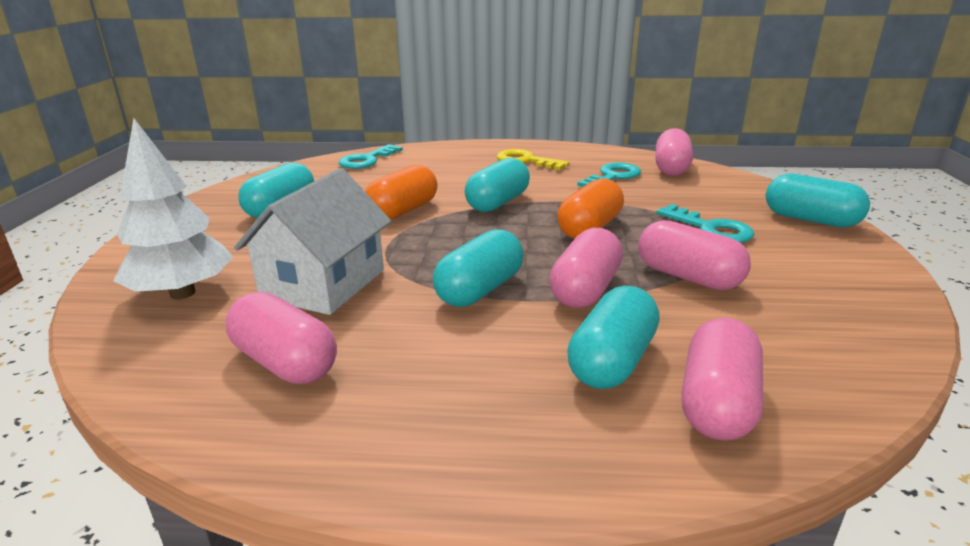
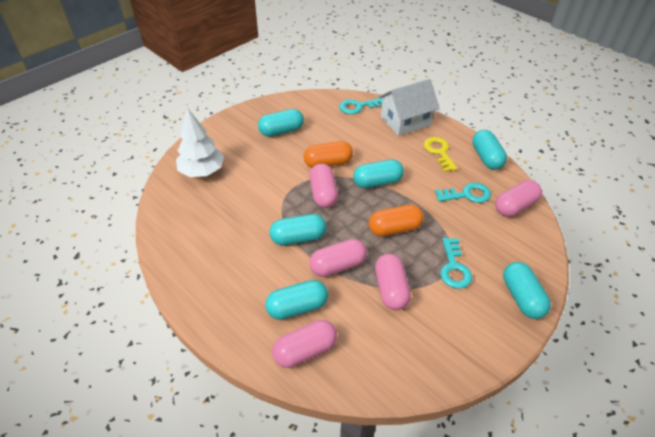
camera: 40 degrees right, 20 degrees up
(285, 362) = (201, 231): pink capsule -> pink capsule (323, 194)
(323, 284) = (249, 196): white house -> white house (405, 121)
(580, 150) = (486, 158): none -> turquoise capsule

